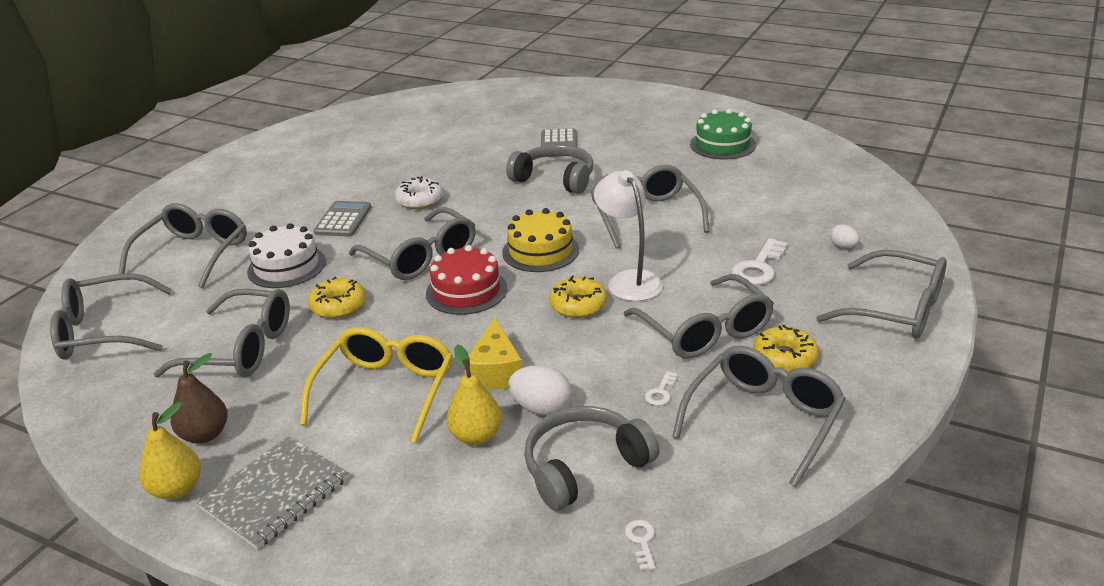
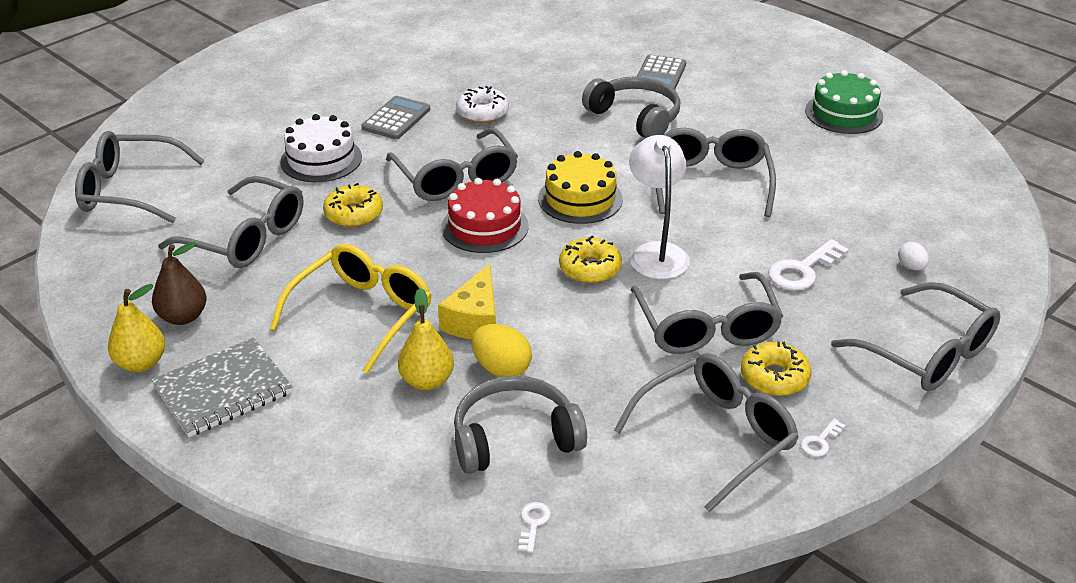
camera: 15 degrees right, 5 degrees up
(194, 254) = (239, 126): grey glasses -> none
(541, 408) = (501, 369): white egg -> yellow egg
(660, 392) = (627, 382): white key -> white key (820, 441)

